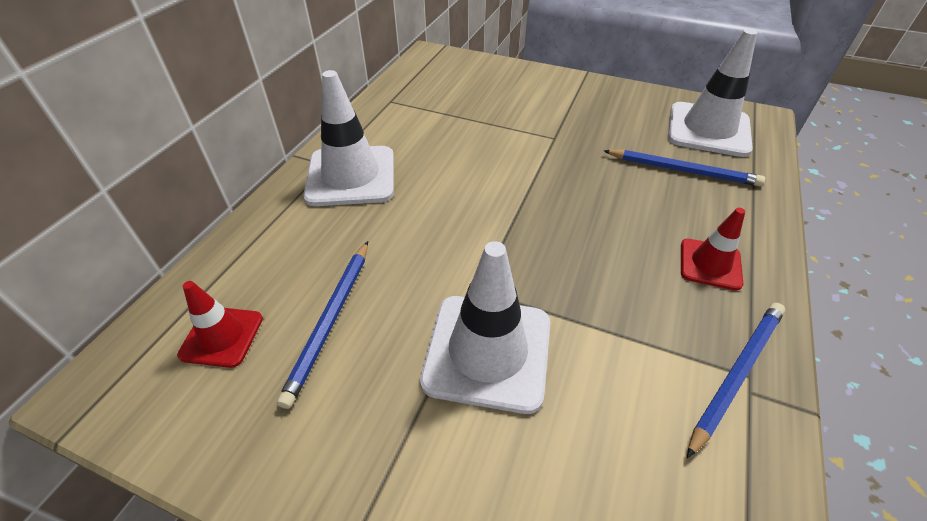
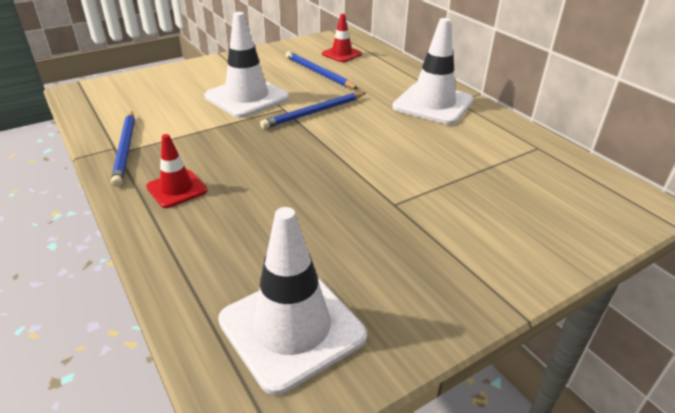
camera: 125 degrees right, 10 degrees down
(682, 170) = (263, 249): blue pencil -> blue pencil (314, 113)

